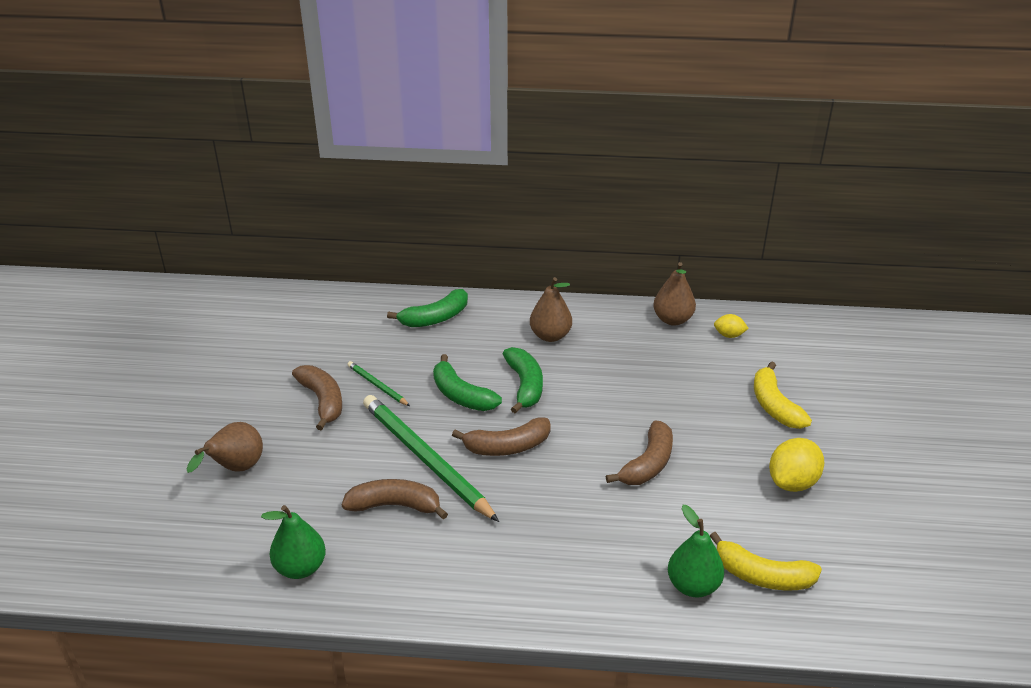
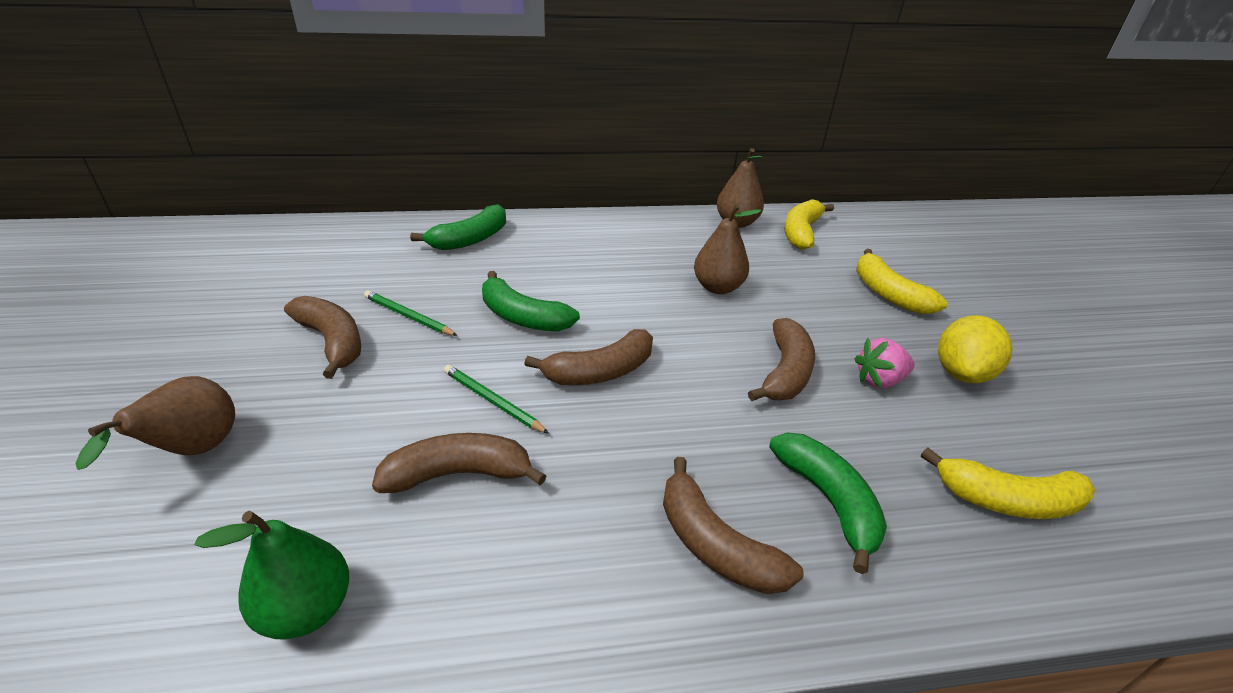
camera: 15 degrees left, 0 degrees up
(426, 459) = (492, 401): green pencil -> green pencil, size x0.46
(525, 385) = (599, 299): green banana -> green banana (828, 501)
(544, 571) = (715, 544): none -> brown banana
(550, 336) = (611, 247): brown pear -> brown pear (717, 287)
(693, 585) = (930, 531): green pear -> none
(720, 479) = (879, 380): none -> pink strawberry
(729, 335) = (801, 232): yellow lemon -> yellow banana

